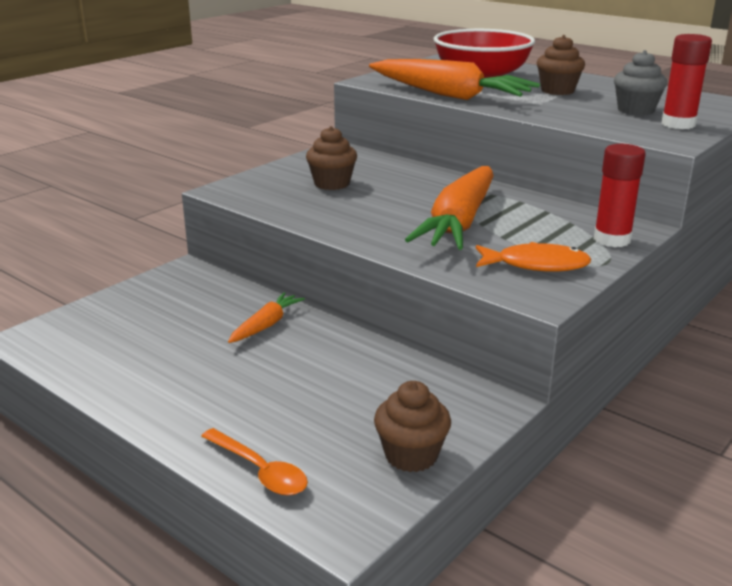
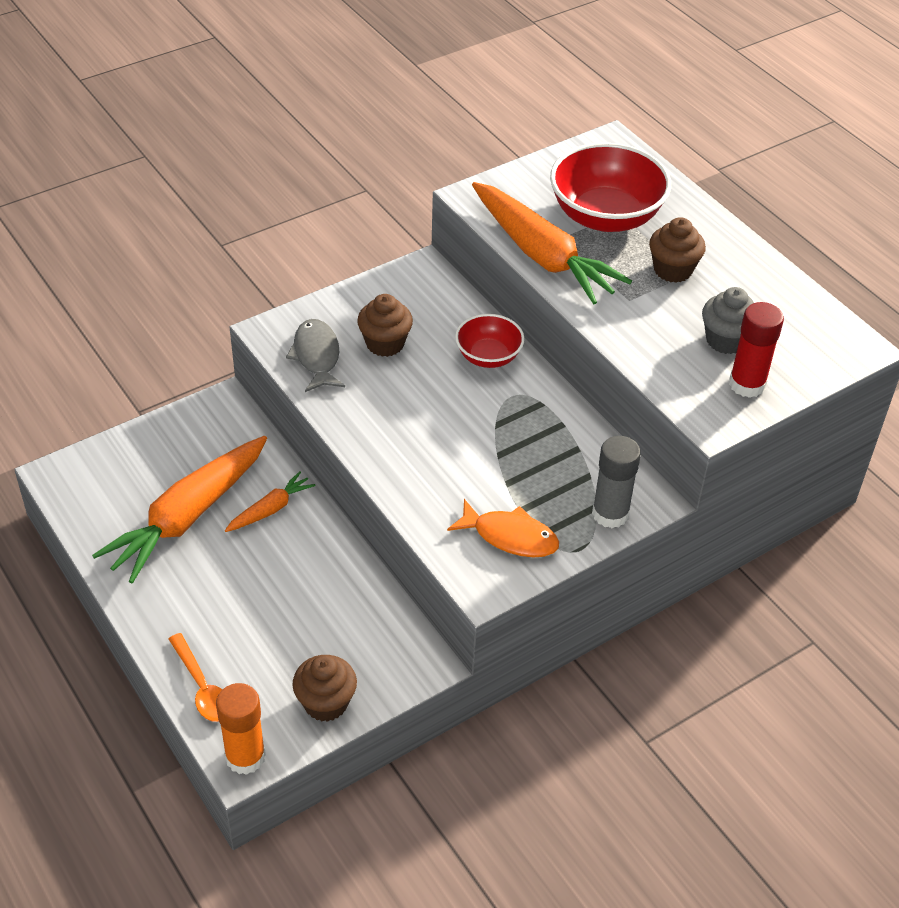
camera: 15 degrees right, 20 degrees up
(274, 196) = (316, 356): none -> grey fish
(345, 524) = (245, 757): none -> orange glue stick
(427, 179) = (488, 356): none -> red bowl
(459, 222) = (477, 448): orange carrot -> orange carrot (188, 517)
(612, 239) = (610, 514): red glue stick -> grey glue stick

